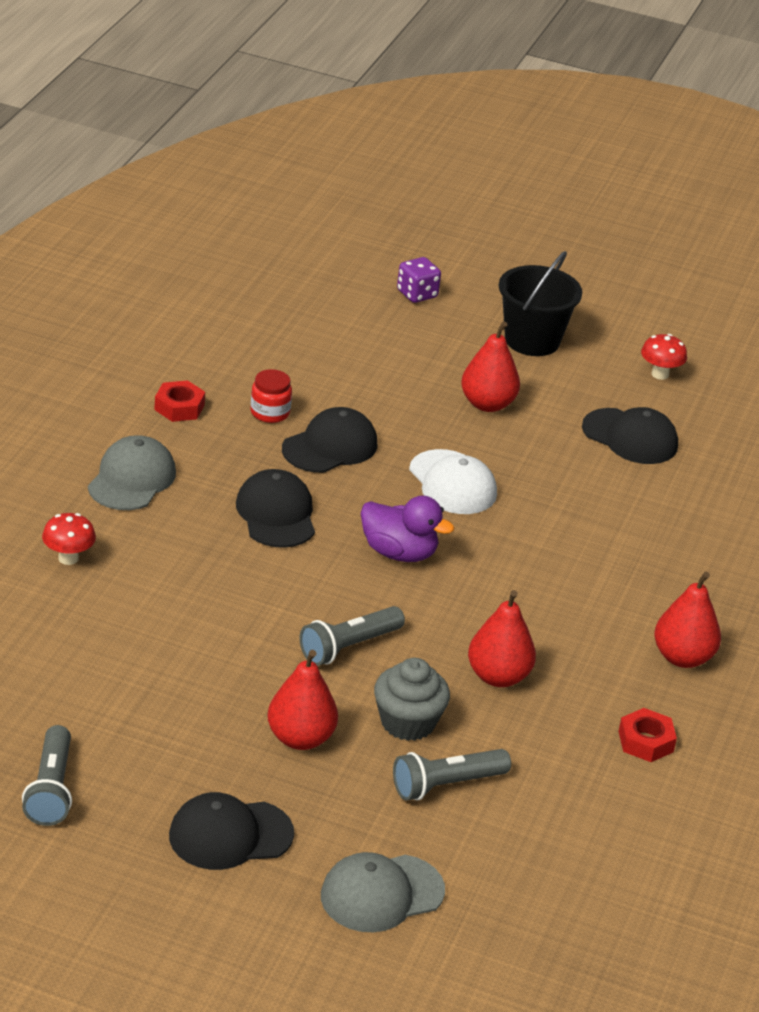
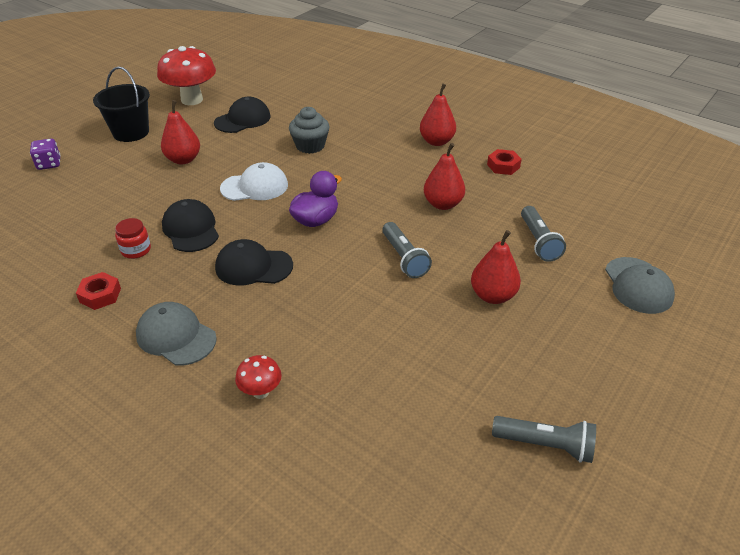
camera: 70 degrees left, 5 degrees up
(230, 835) = (590, 347): black cap -> none
(408, 722) = (481, 246): grey cupcake -> grey cupcake (310, 146)
(660, 374) = (192, 100): red mushroom -> red mushroom, size x2.09

